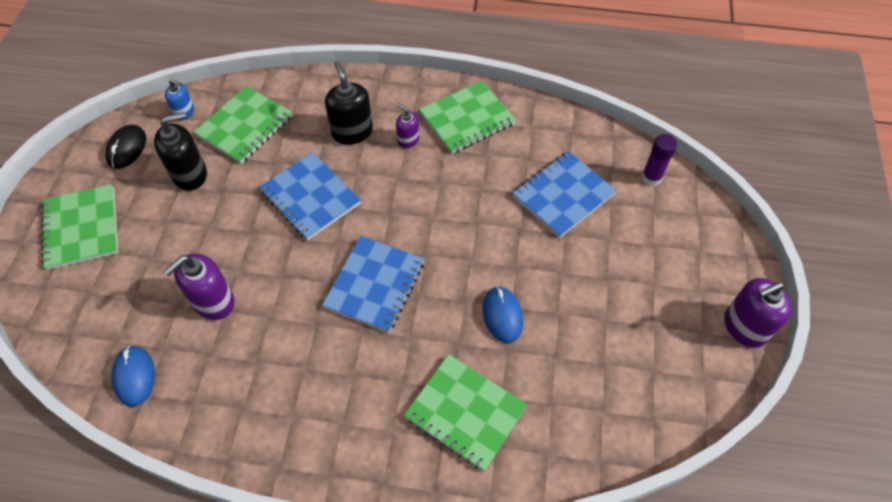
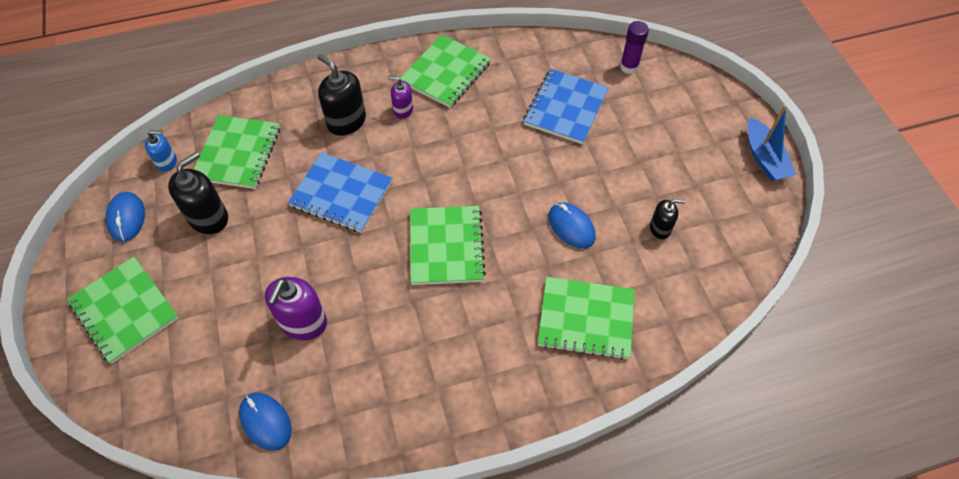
camera: 25 degrees left, 0 degrees up
(127, 148) = (126, 218): black mouse -> blue mouse
(375, 285) = (446, 246): blue notebook -> green notebook
(591, 354) = (660, 228): none -> black soap dispenser
(744, 327) = (764, 158): purple soap dispenser -> blue boat

